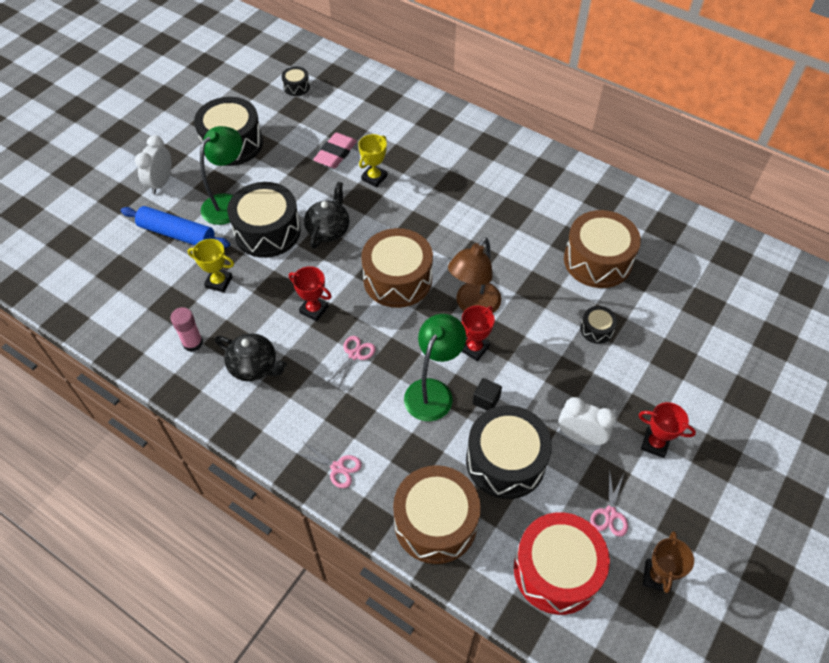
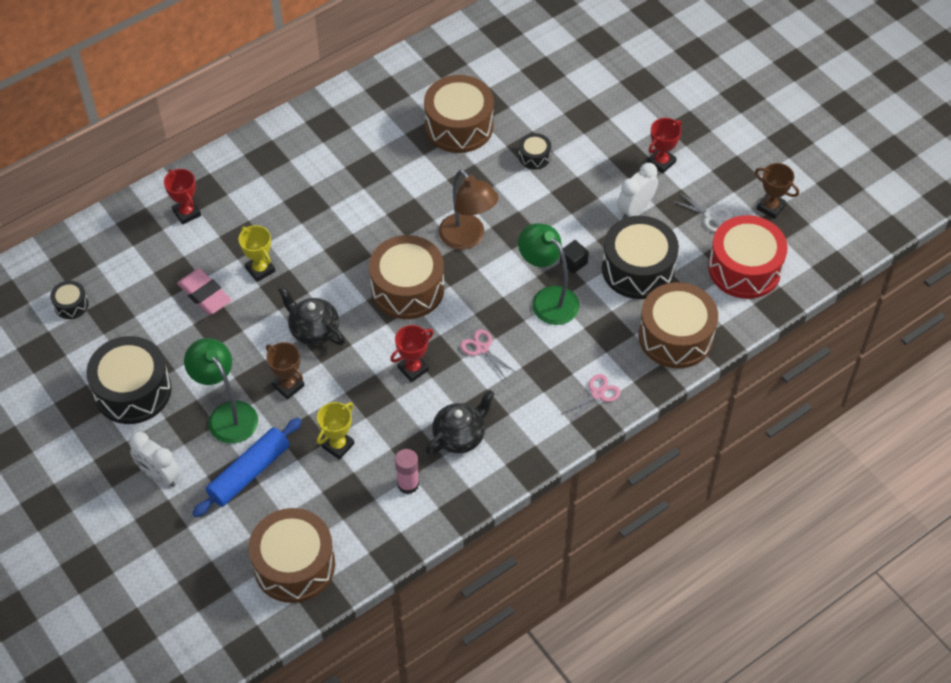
camera: 70 degrees left, 0 degrees up
(97, 290) = (294, 565): none -> brown drum
(267, 231) = (288, 386): black drum -> brown trophy
(474, 348) = (515, 253): red trophy -> red trophy (187, 213)
(610, 514) = (710, 216): pink scissors -> white scissors

